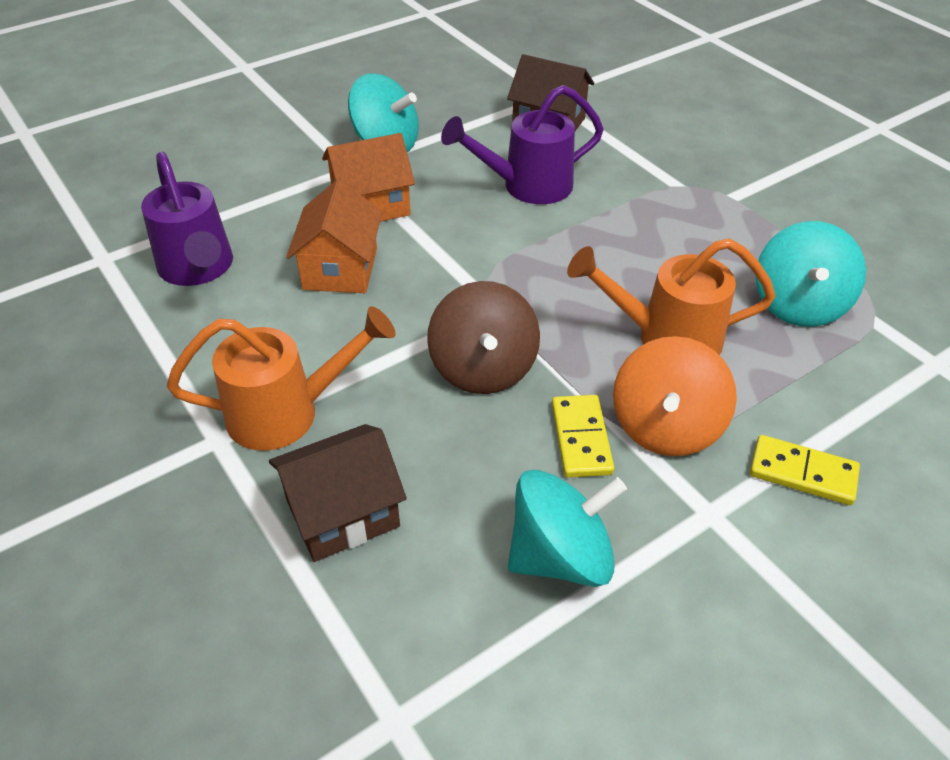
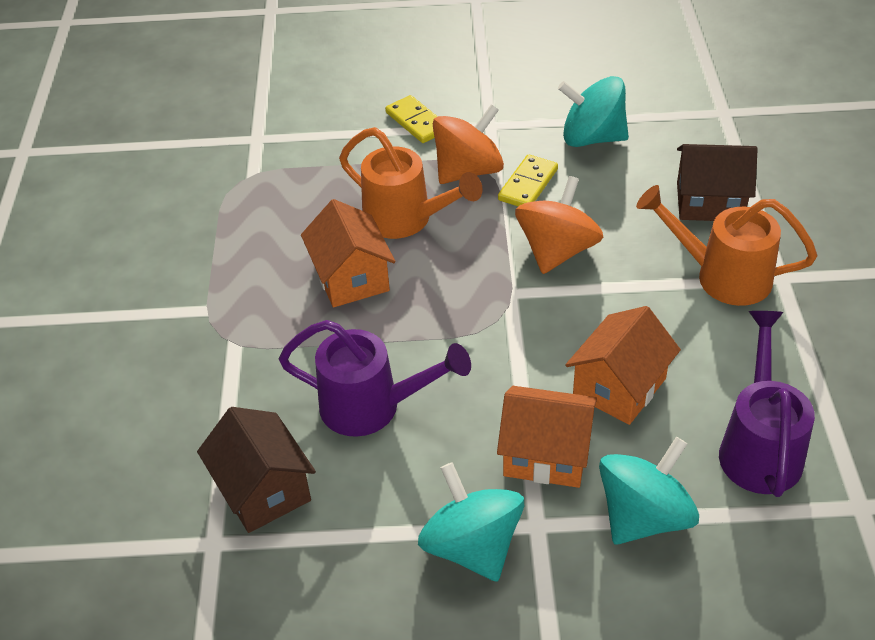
camera: 145 degrees left, 0 degrees up
(483, 368) = (557, 251): brown spinning top -> orange spinning top
(651, 264) = (351, 278): none -> orange house
(798, 305) = (286, 204): turquoise spinning top -> turquoise spinning top (644, 516)

